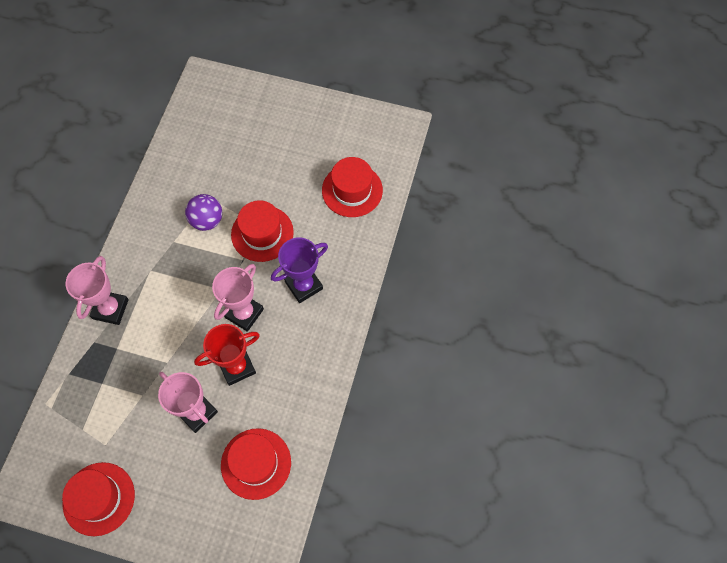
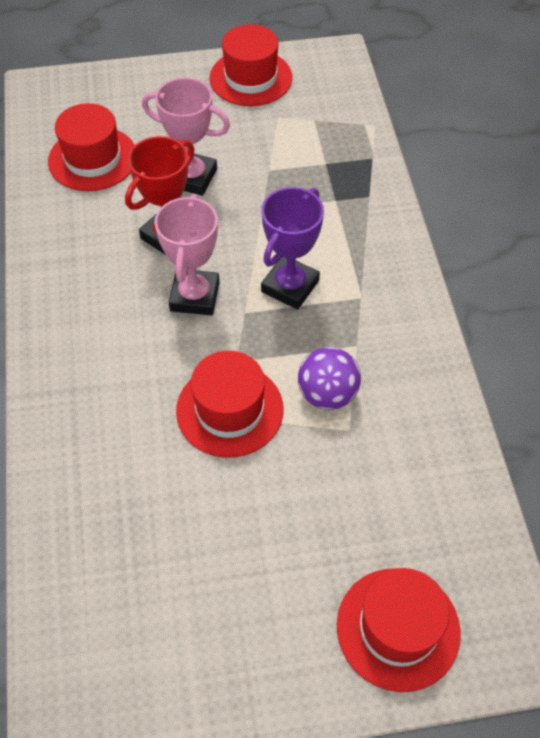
camera: 155 degrees right, 10 degrees down
(110, 309) = (377, 235): pink trophy -> none
(304, 285) = (126, 363): purple trophy -> purple trophy (290, 286)
(352, 190) = (112, 544): red hat -> red hat (398, 628)

